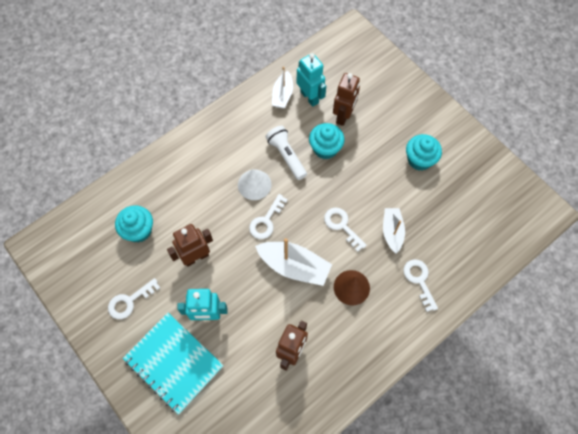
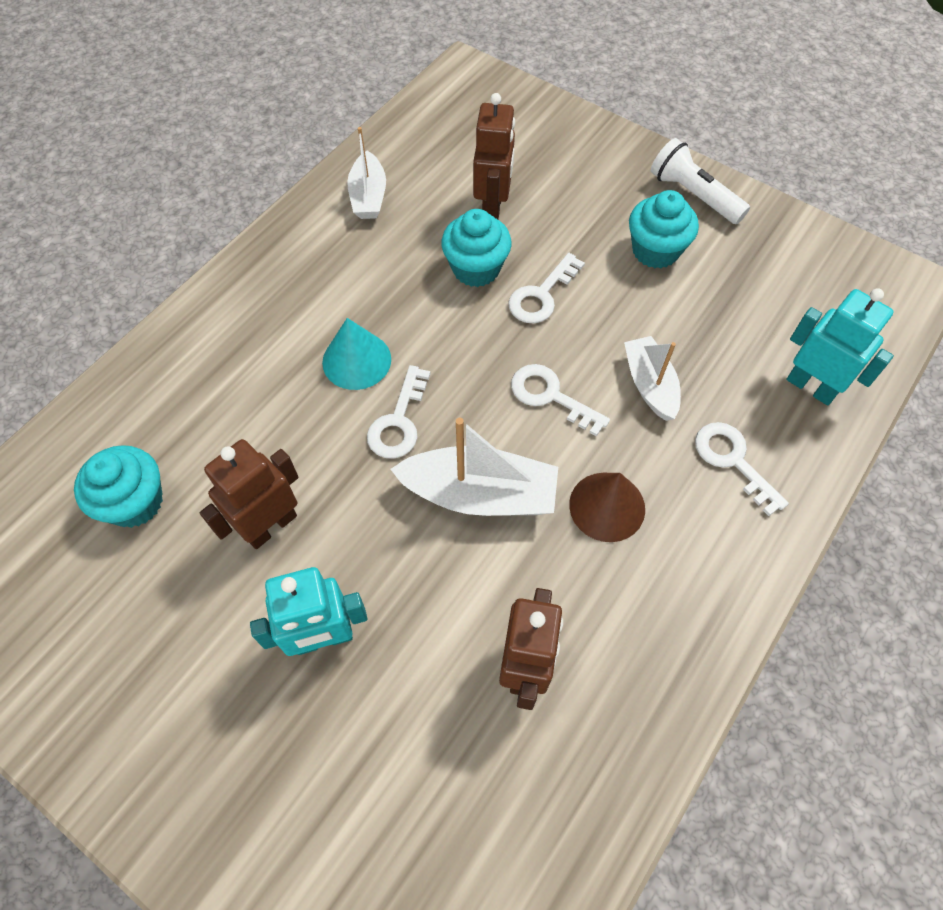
camera: 15 degrees left, 5 degrees down
(130, 301) = (143, 654): white key -> white key (541, 295)
(174, 362) = (272, 764): turquoise notebook -> none
(254, 184) = (356, 360): white cone -> turquoise cone
(286, 156) = (405, 297): white flashlight -> white flashlight (693, 195)
(309, 97) = (420, 190): turquoise robot -> turquoise robot (811, 387)

